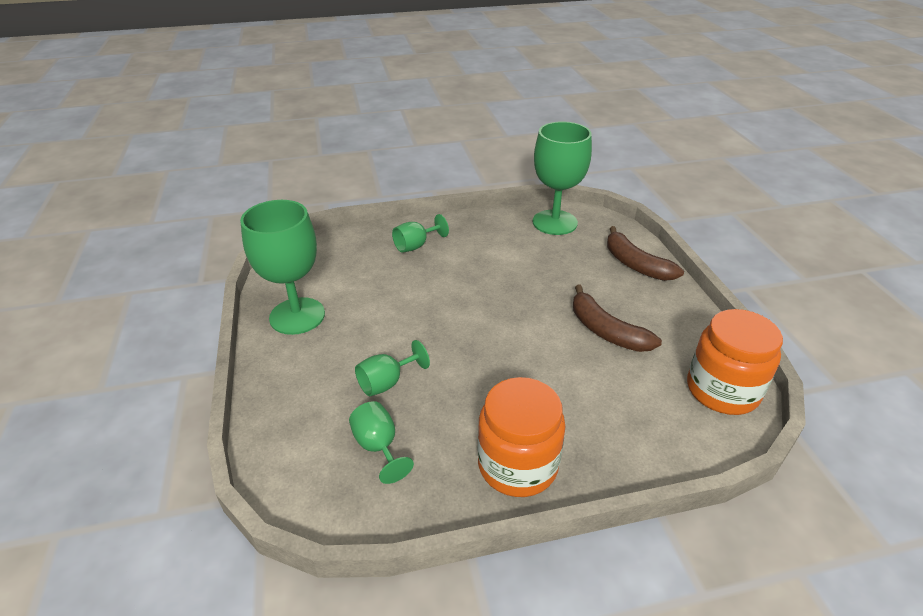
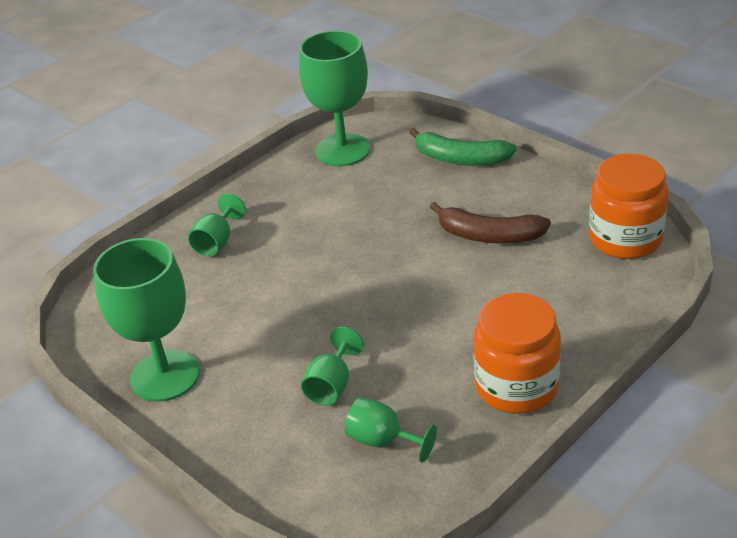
camera: 30 degrees left, 0 degrees up
(635, 264) = (460, 159): brown banana -> green banana

